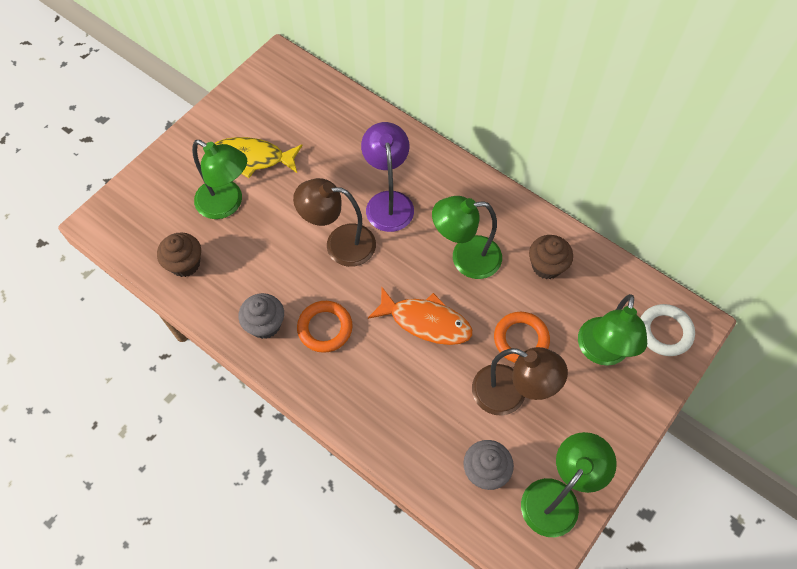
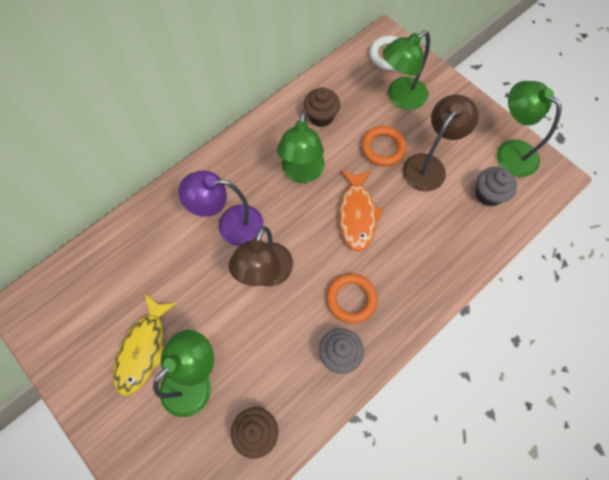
camera: 80 degrees left, 5 degrees up
(425, 322) = (357, 214): orange fish -> orange fish turned 150 degrees clockwise
(601, 352) = (400, 98): green lamp -> green lamp turned 120 degrees clockwise

